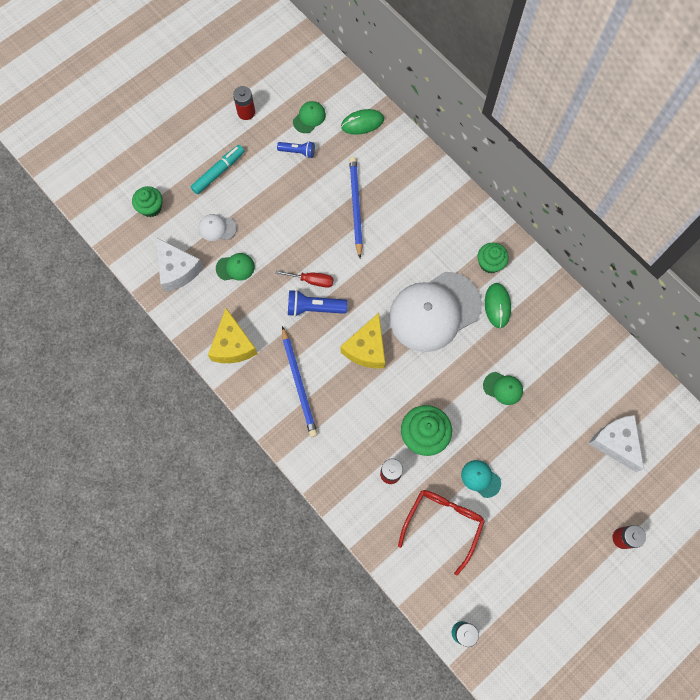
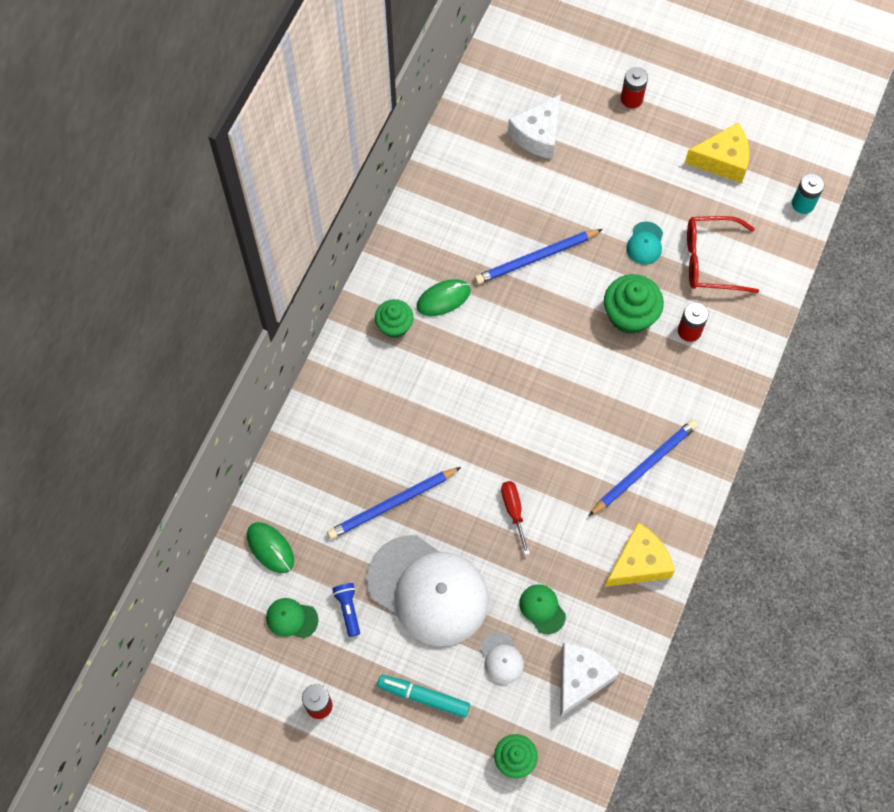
camera: 115 degrees left, 5 degrees down
(314, 308) = (546, 492): blue flashlight -> none
(366, 348) = (564, 414): yellow cheese -> yellow cheese (722, 160)
(434, 312) = (484, 360): white cap -> white cap (428, 590)
(503, 388) = (536, 258): green cap -> blue pencil

